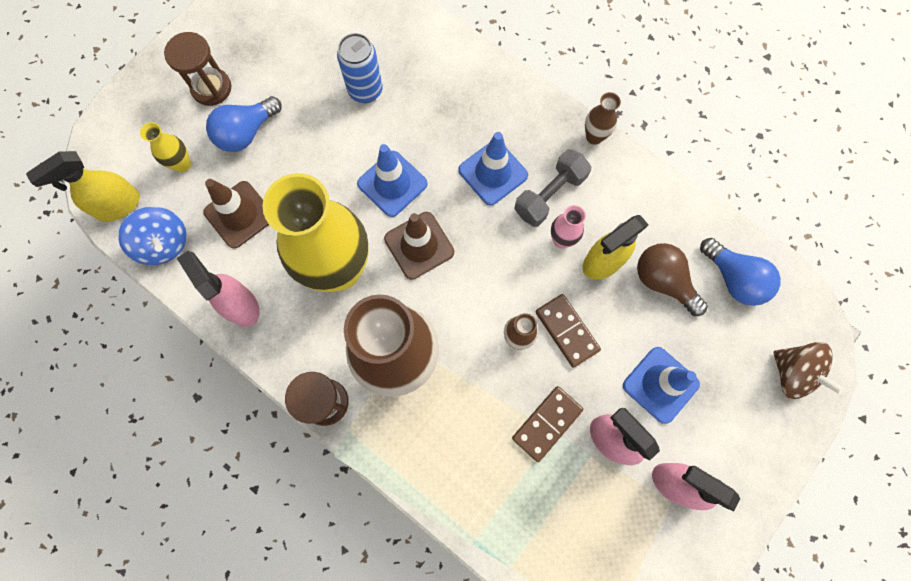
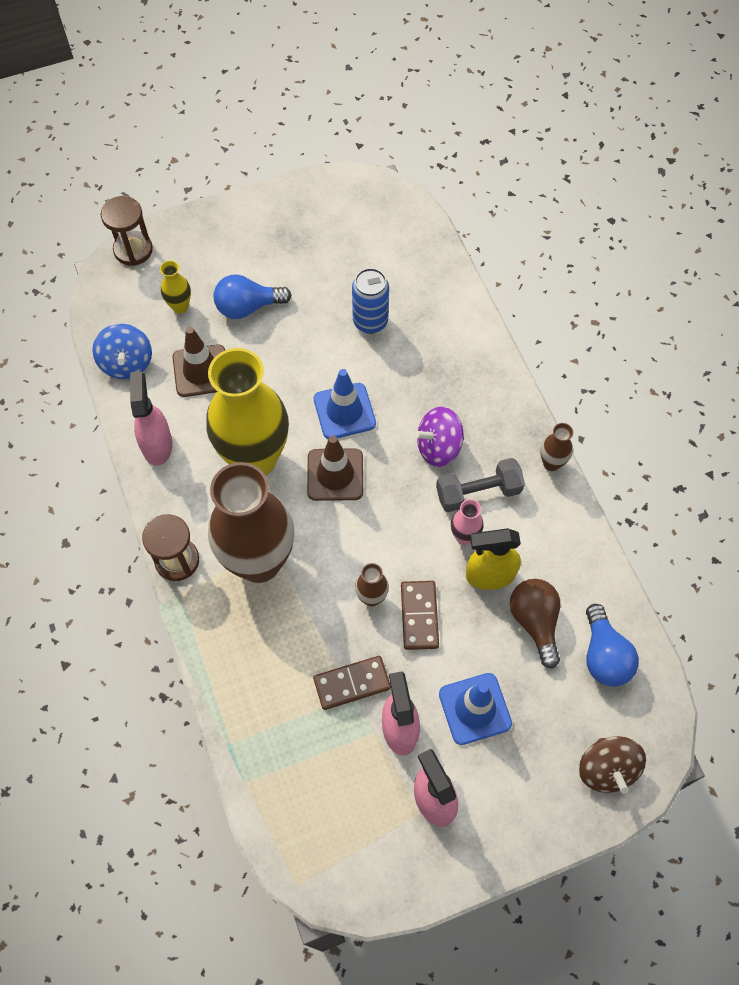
camera: 30 degrees right, 10 degrees down
(118, 206) = (109, 314): yellow spray bottle -> none
(211, 88) = (242, 256): brown hourglass -> brown hourglass (133, 250)
(493, 173) = (438, 447): blue traffic cone -> purple spinning top

